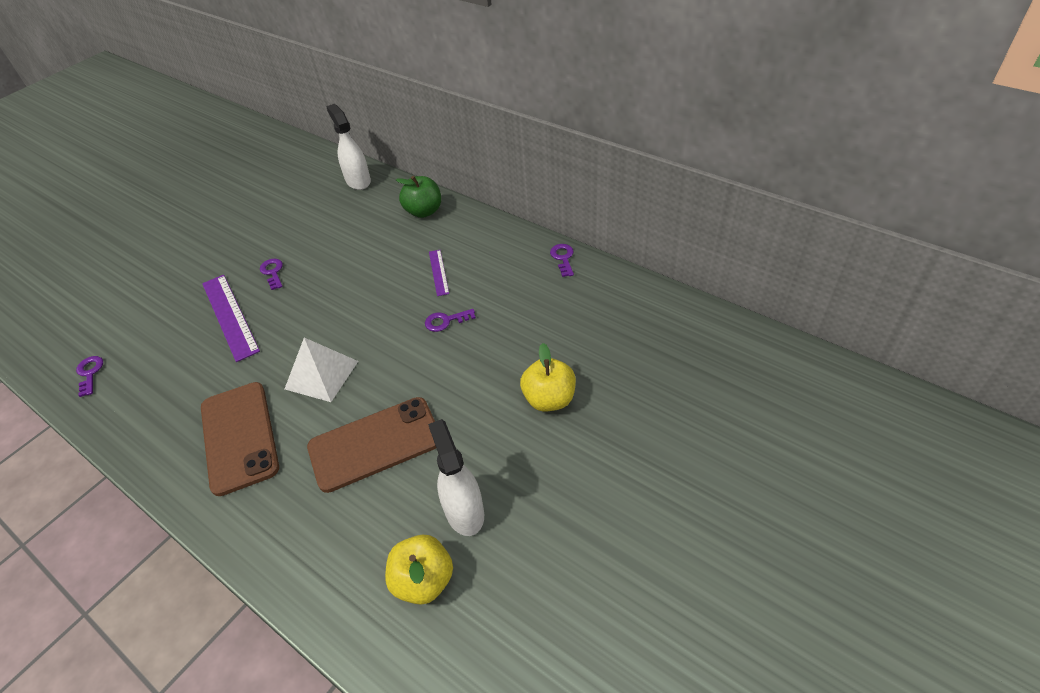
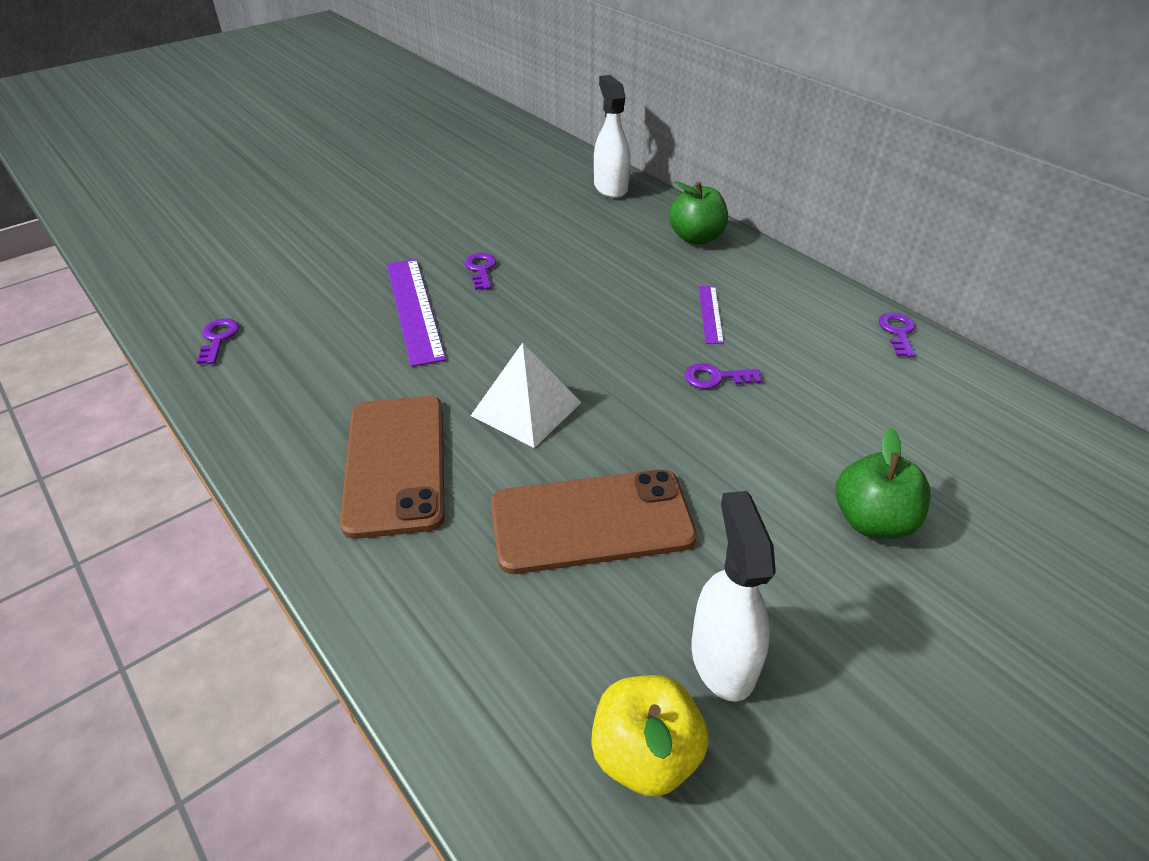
camera: 10 degrees right, 5 degrees down
(549, 399) = (872, 521): yellow apple -> green apple

